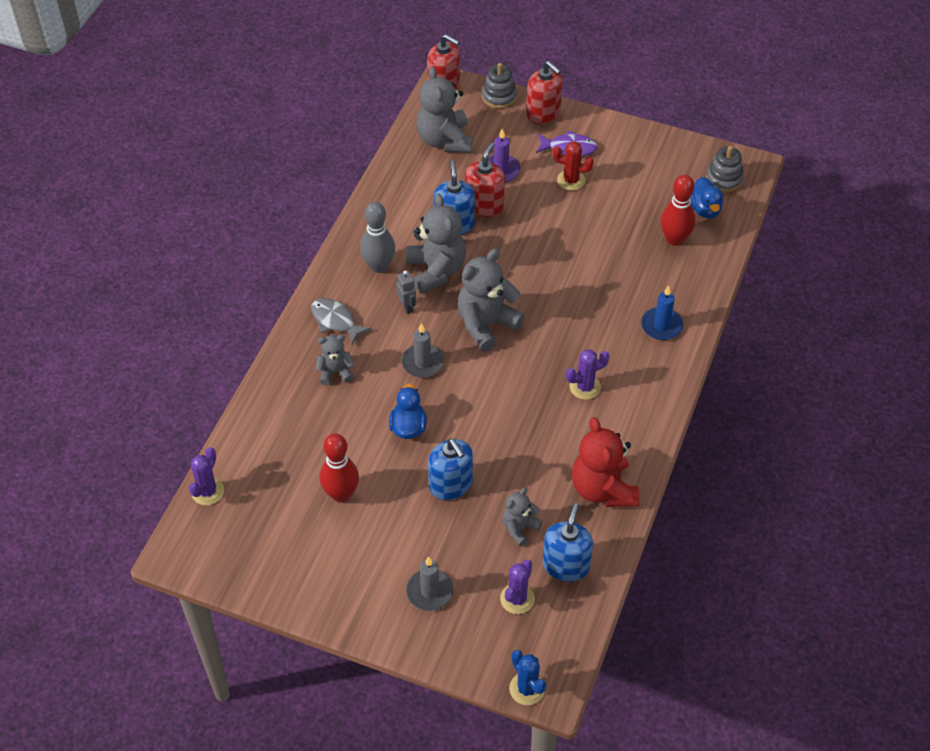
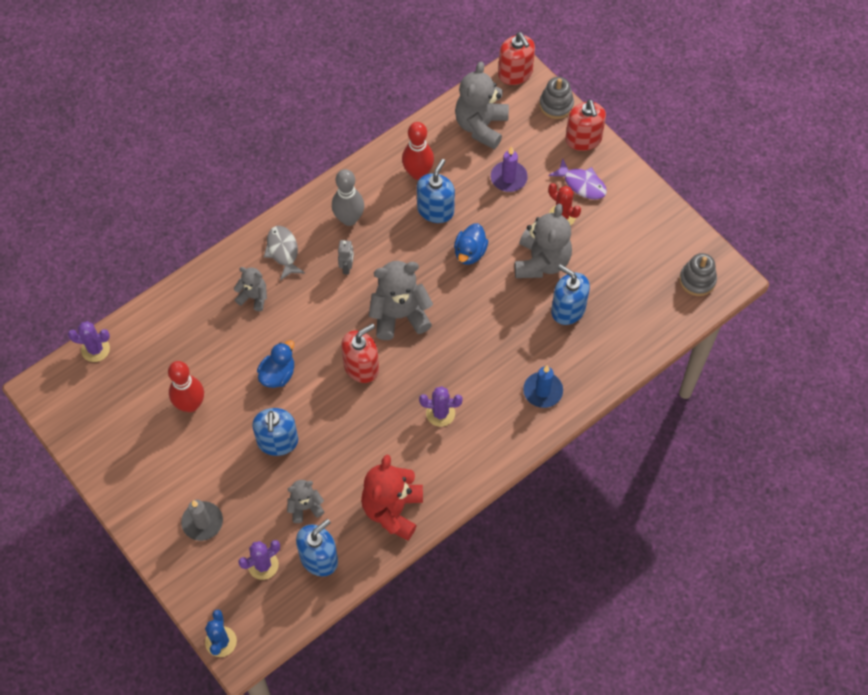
camera: 30 degrees right, 10 degrees up
(207, 491) = (95, 349): purple cactus -> purple cactus turned 45 degrees clockwise
(422, 363) = (326, 324): grey candle -> none
(436, 270) = (392, 246): grey teddy bear -> grey teddy bear (541, 262)
(484, 205) = (472, 204): red soap dispenser -> red soap dispenser (361, 367)
(633, 251) = (568, 309): none -> blue soap dispenser
(674, 239) = (611, 316): red bowling pin -> red bowling pin (418, 173)
(705, 209) = (658, 301): blue duck -> blue duck (470, 252)

